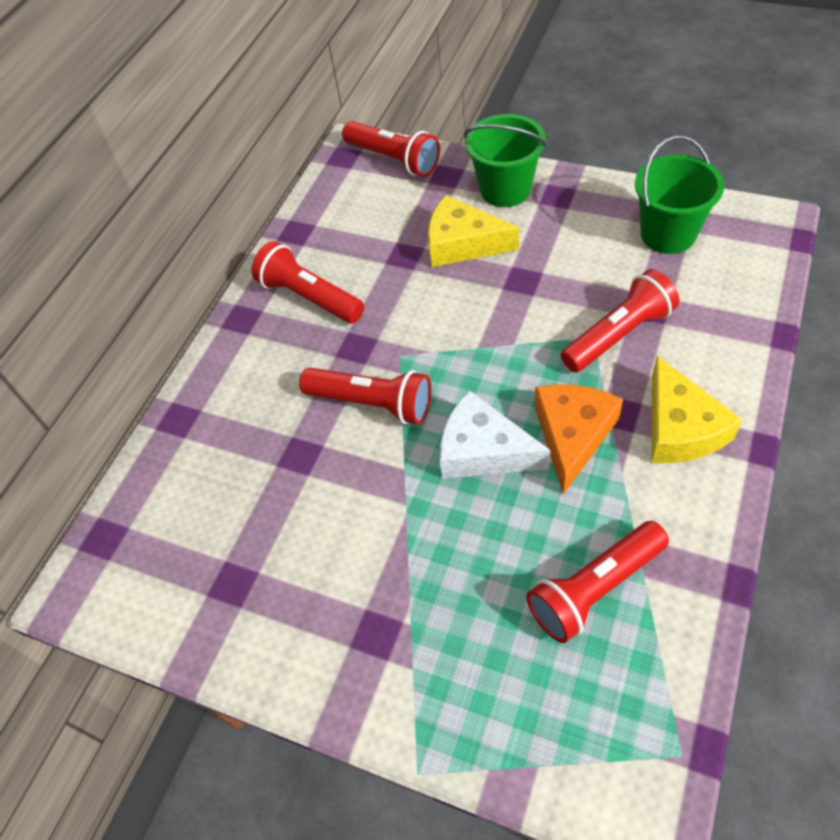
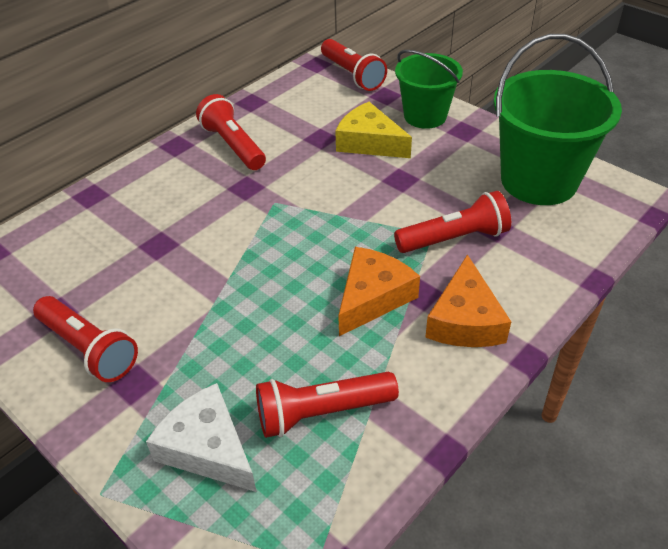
camera: 15 degrees right, 10 degrees down
(372, 403) = (233, 227): red flashlight -> red flashlight (89, 348)
(483, 450) = (296, 285): white cheese -> white cheese (207, 448)
(668, 234) = (538, 181): green bucket -> green bucket, size x1.58
(680, 428) = (465, 320): yellow cheese -> orange cheese

